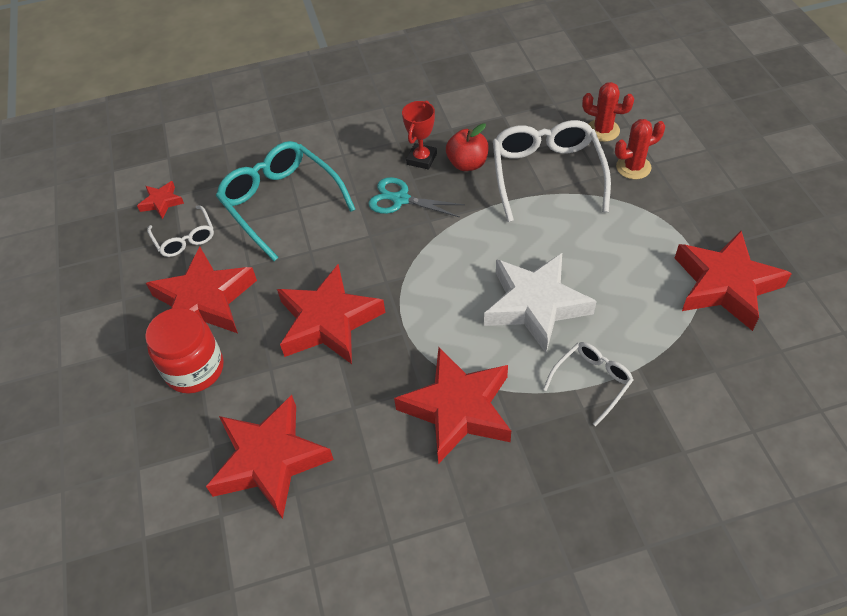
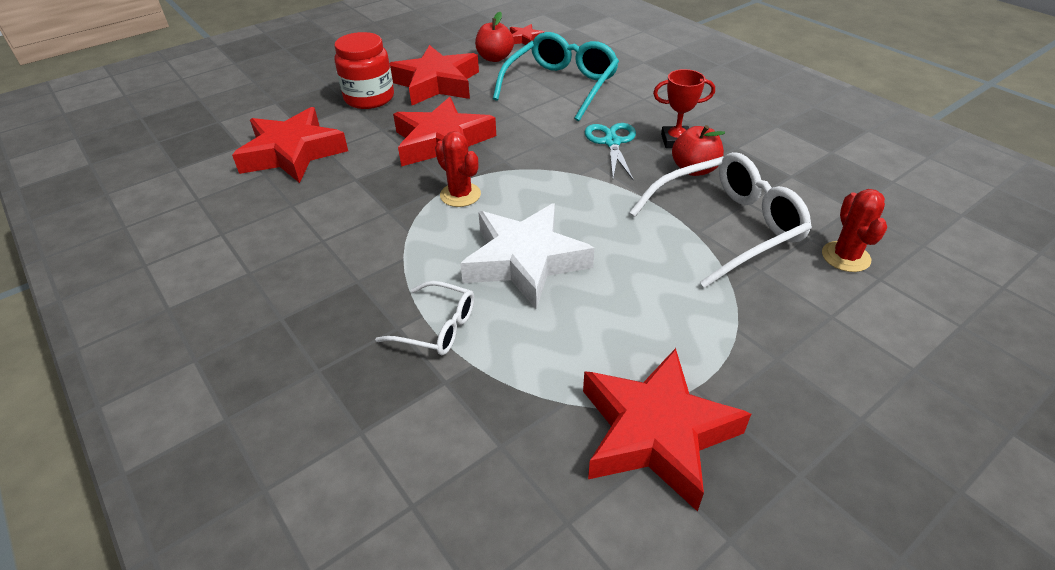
camera: 65 degrees right, 10 degrees down
(185, 238) = (495, 58): white glasses -> red apple
(458, 409) = (371, 238): red star -> none
(633, 167) = (804, 297): red cactus -> red cactus (460, 195)

